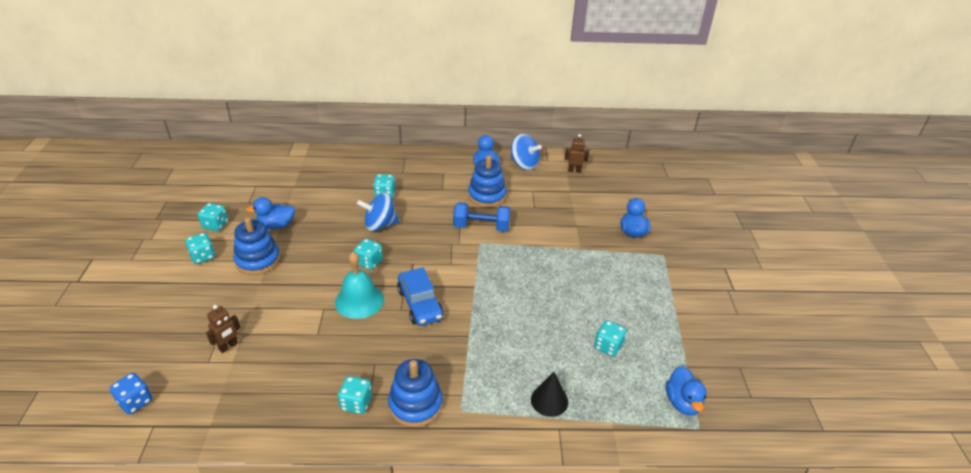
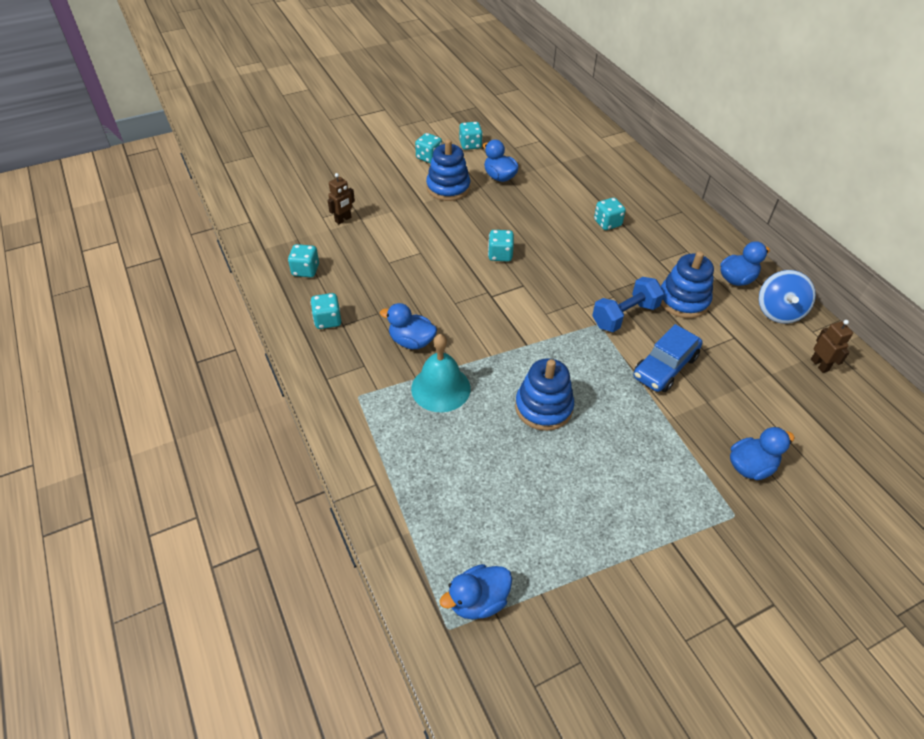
camera: 65 degrees right, 10 degrees up
(135, 402) = (266, 202): blue dice -> none
(228, 346) = (343, 219): brown robot -> brown robot turned 60 degrees counterclockwise
(359, 300) = (446, 270): turquoise bell -> turquoise bell (440, 388)
(380, 225) = (558, 239): blue spinning top -> none
(415, 404) = (347, 360): blue stacking toy -> blue stacking toy (543, 407)
(420, 304) = (471, 313): blue car -> blue car (665, 367)
(424, 352) = (411, 341): none -> blue duck
(481, 227) = (625, 316): blue dumbbell -> blue dumbbell turned 75 degrees clockwise
(549, 400) = (408, 463): black cone -> none
(608, 346) = (519, 496): turquoise dice -> turquoise dice (305, 270)

